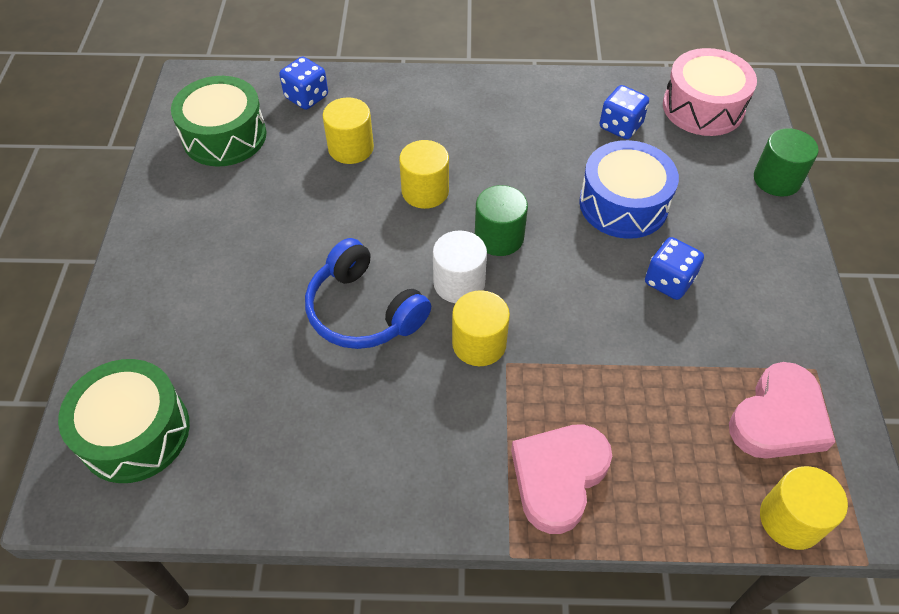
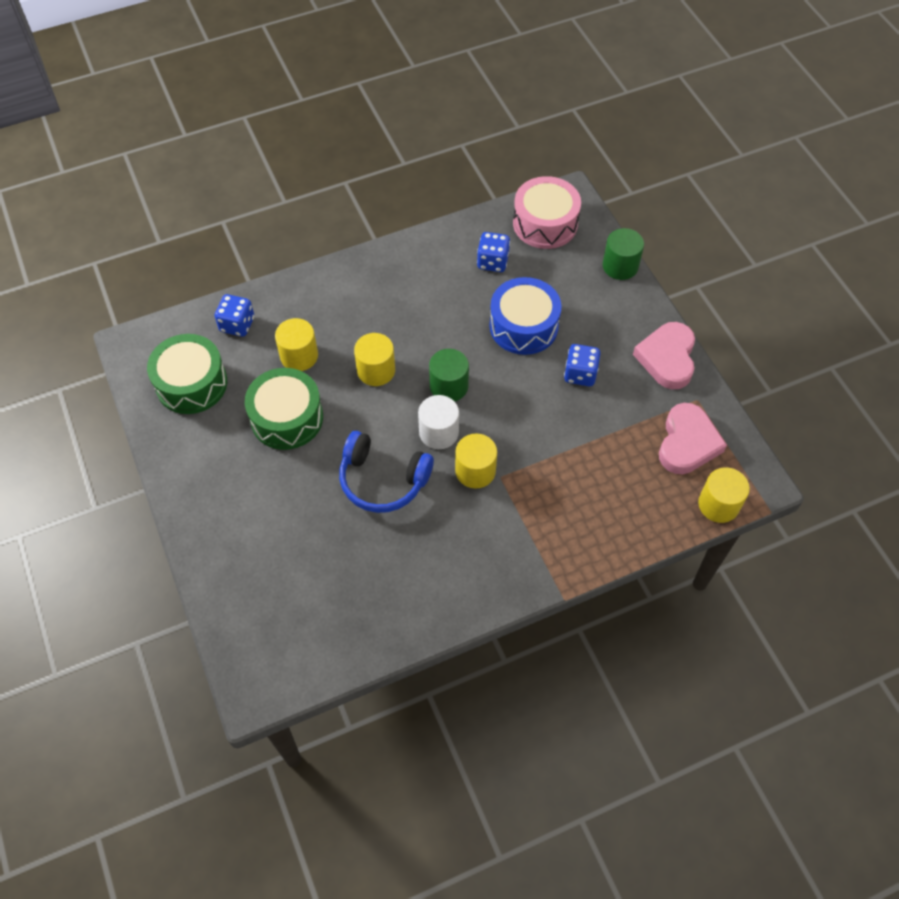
camera: 25 degrees left, 5 degrees up
(135, 432) = (274, 631): green drum -> green drum (287, 418)
(558, 477) = (570, 538): pink heart -> pink heart (667, 358)

